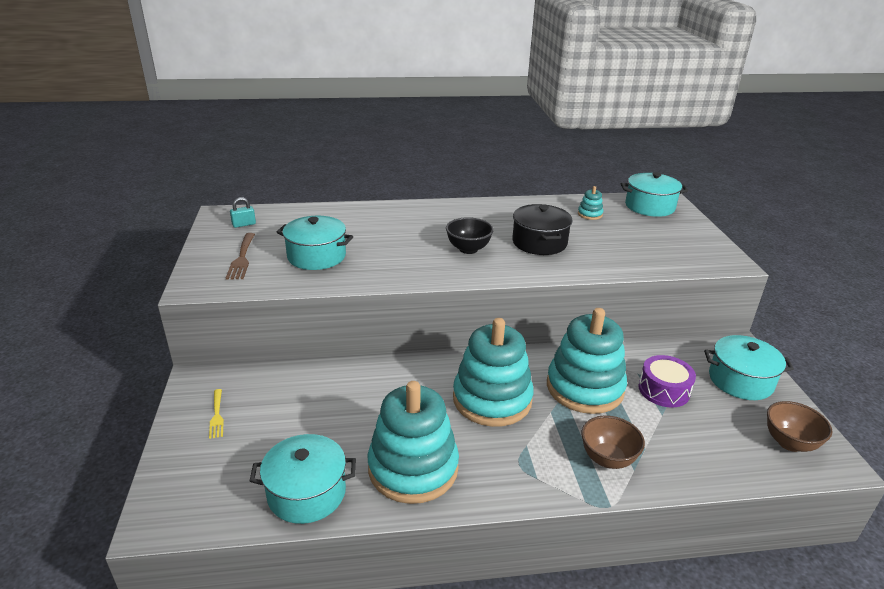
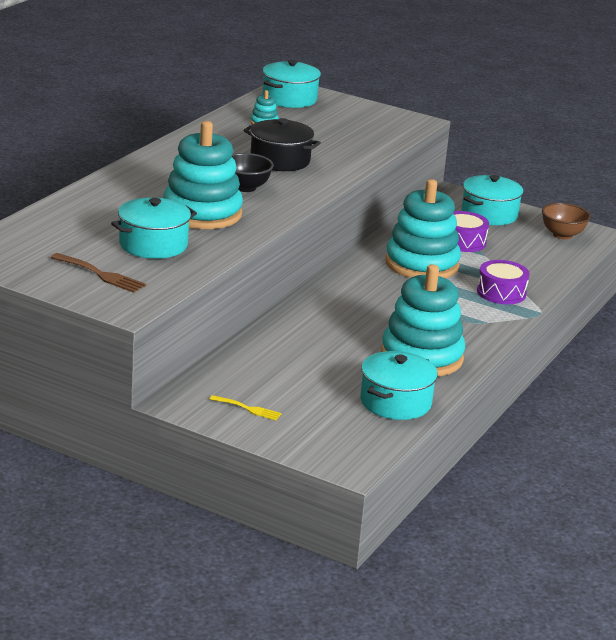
camera: 55 degrees left, 5 degrees down
(244, 224) = (20, 253): turquoise padlock -> none
(492, 399) = (386, 300): turquoise stacking toy -> turquoise stacking toy (202, 213)
(607, 459) = (501, 293): brown bowl -> purple drum

